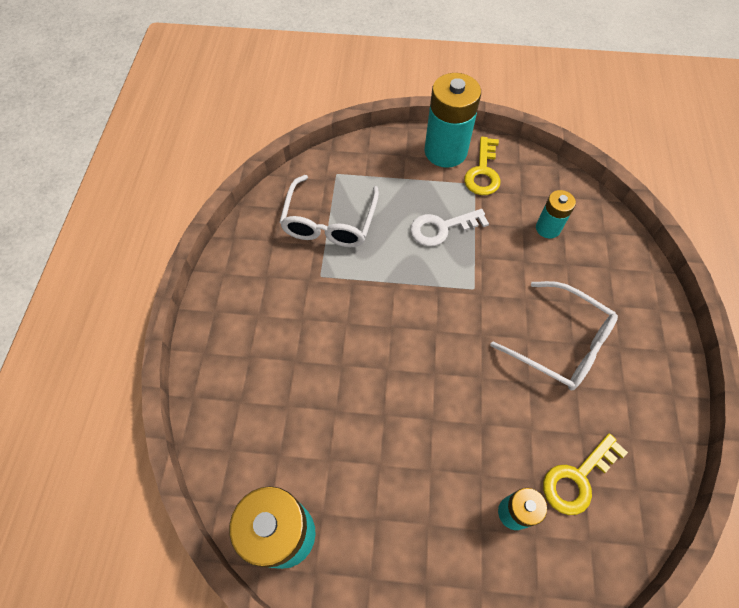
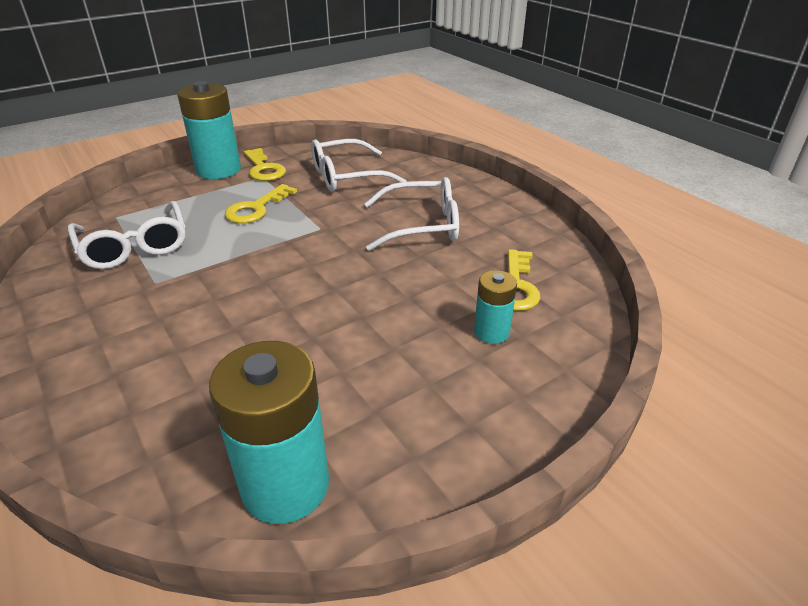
camera: 40 degrees left, 25 degrees down
(441, 228) = (256, 208): white key -> yellow key
(548, 228) = (347, 176): turquoise battery -> white glasses

